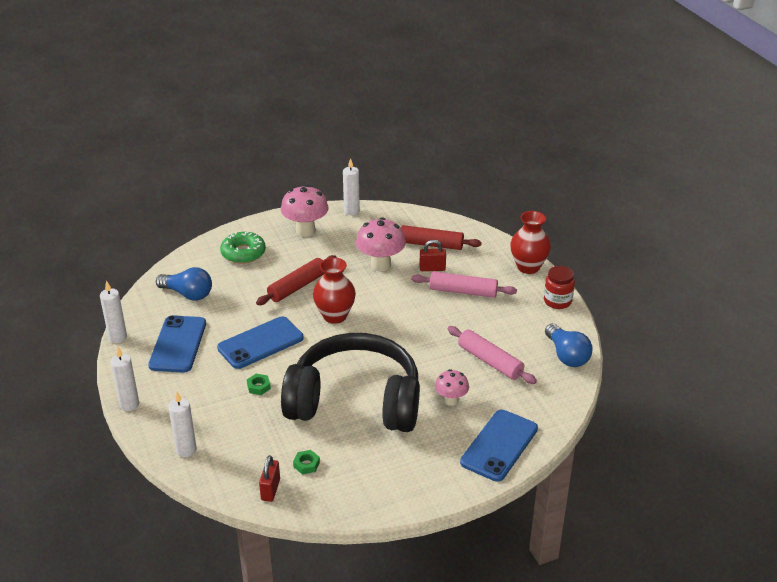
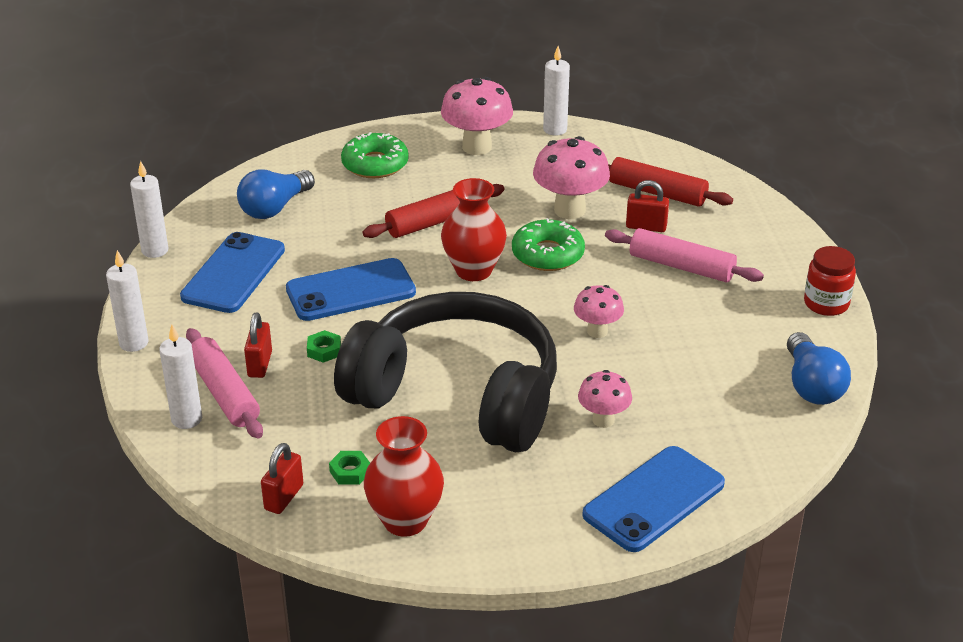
camera: 15 degrees right, 0 degrees up
(188, 294) = (275, 208): blue light bulb -> blue light bulb turned 90 degrees clockwise
(220, 404) = (260, 364): none -> red padlock
(377, 297) = (547, 254): none -> green donut
(427, 343) = (597, 331): none -> pink mushroom
(490, 361) = (686, 373): pink rolling pin -> pink rolling pin (225, 393)
(528, 267) = (797, 247): red vase -> red vase (405, 520)

